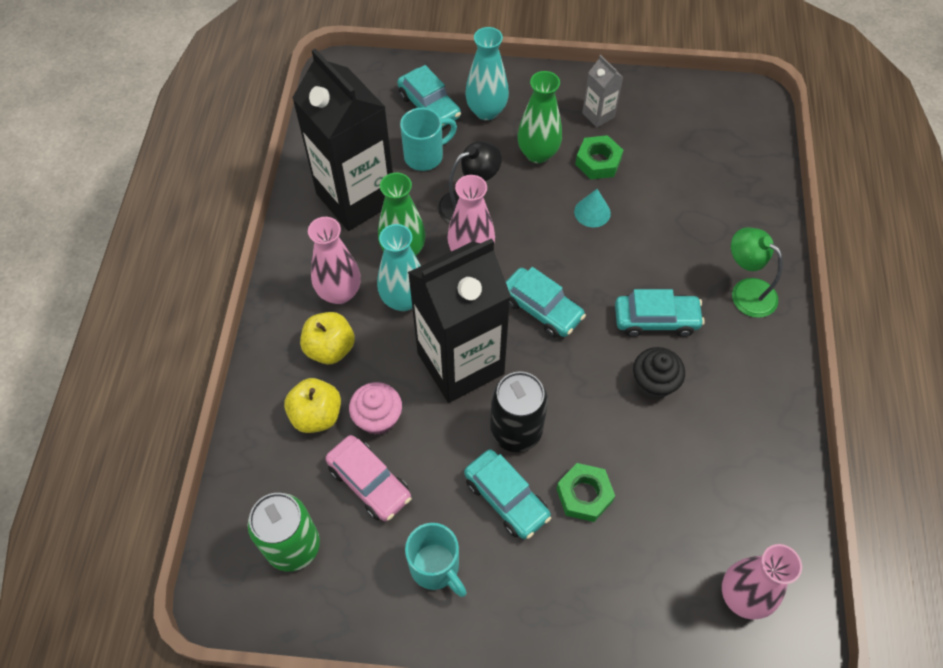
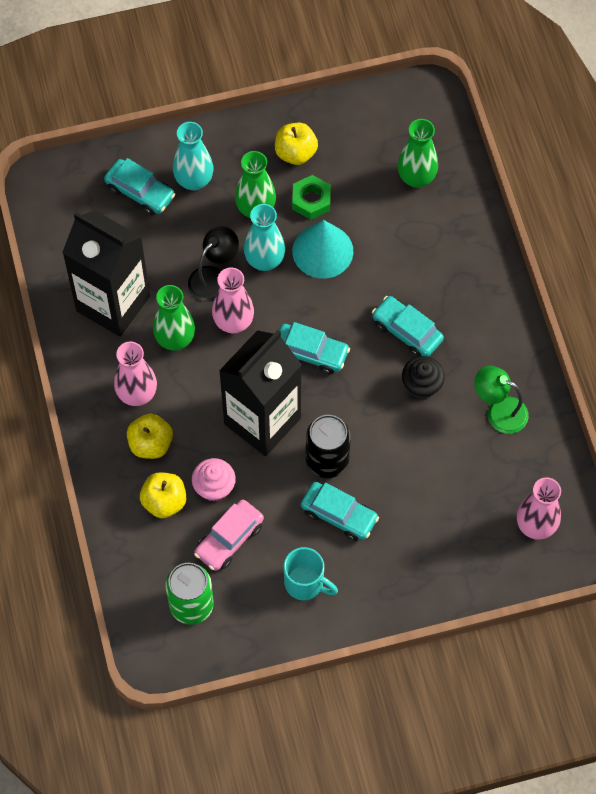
camera: 20 degrees left, 5 degrees up
(369, 483) = (229, 539): pink car -> pink car turned 105 degrees clockwise
(403, 299) = (193, 382): turquoise vase -> turquoise vase (264, 260)
(425, 156) = (157, 243): turquoise mug -> none
(584, 495) = (397, 492): green nut -> none
(592, 212) = (322, 251): turquoise cone -> turquoise cone, size x1.86
(598, 115) = (295, 153): grey carton -> yellow apple
(656, 320) = (407, 331): turquoise car -> turquoise car turned 120 degrees counterclockwise
(716, 172) = (416, 177): none -> green vase
(746, 291) = (472, 282): green lamp -> green lamp (499, 411)

